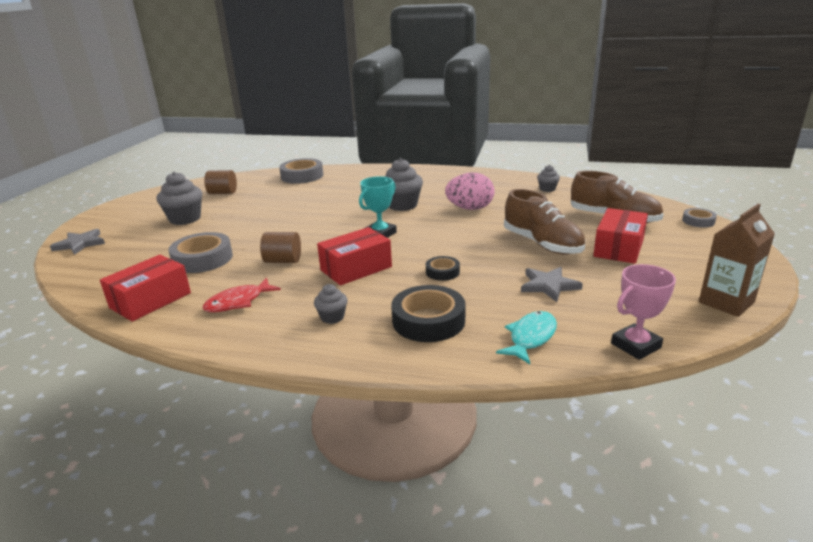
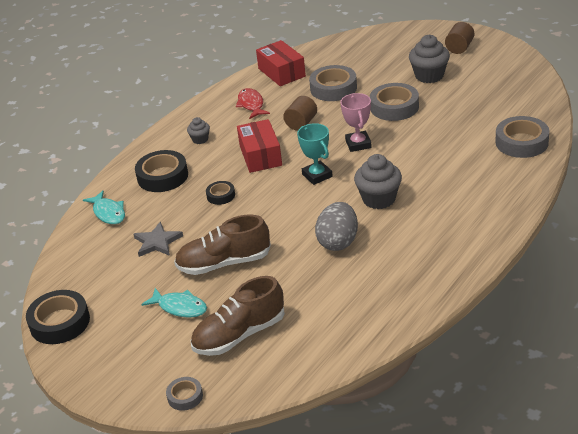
camera: 115 degrees right, 10 degrees up
(80, 244) = (405, 35): grey star -> none
(223, 193) = (492, 92): brown cylinder -> brown cylinder (459, 48)
(247, 223) = (394, 107): none -> grey tape
(470, 208) = (338, 242): pink egg -> grey egg
(547, 189) = (355, 319): grey cupcake -> none
(619, 248) = (180, 307): red box -> turquoise fish
(636, 346) = (62, 253): pink trophy -> pink trophy (358, 144)
(726, 302) = (60, 322): brown carton -> black tape

